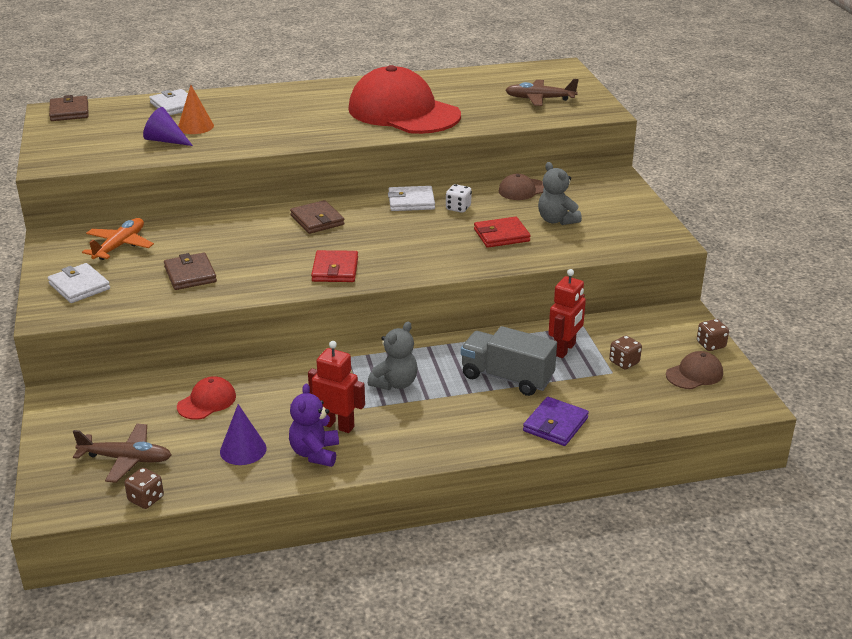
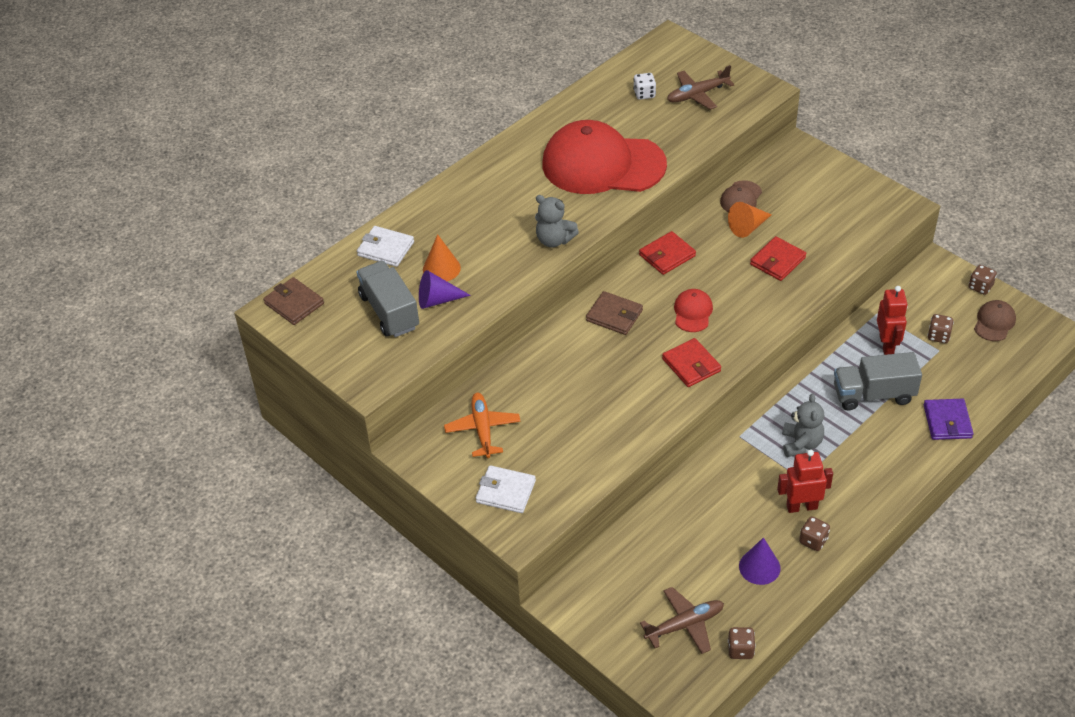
camera: 30 degrees left, 15 degrees up
(123, 135) = (389, 312): none -> grey truck
(190, 274) = (582, 430): brown wallet -> none
(207, 401) = (682, 538): red cap -> red cap (692, 312)
(315, 453) = (813, 540): purple teddy bear -> brown dice
(411, 202) = (667, 255): white wallet -> red wallet
(458, 208) = (712, 245): white dice -> white dice (644, 94)
(504, 208) = (748, 227): none -> orange cone
(556, 220) = (802, 223): grey teddy bear -> grey teddy bear (554, 240)

